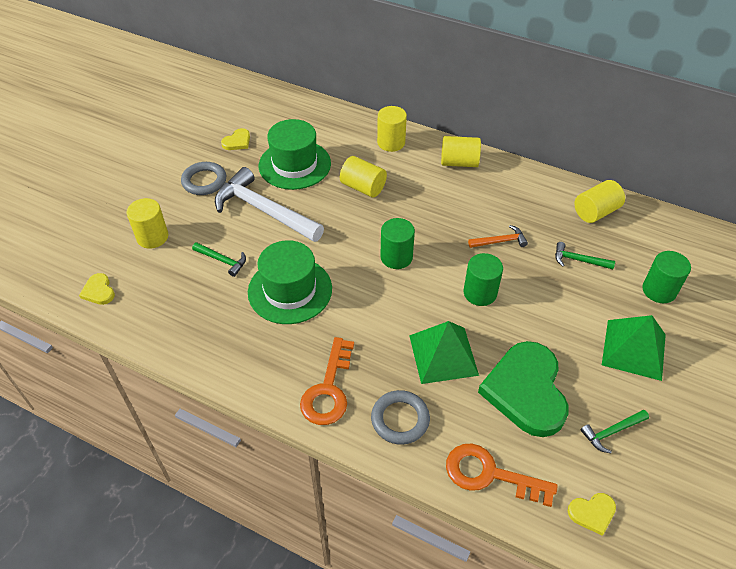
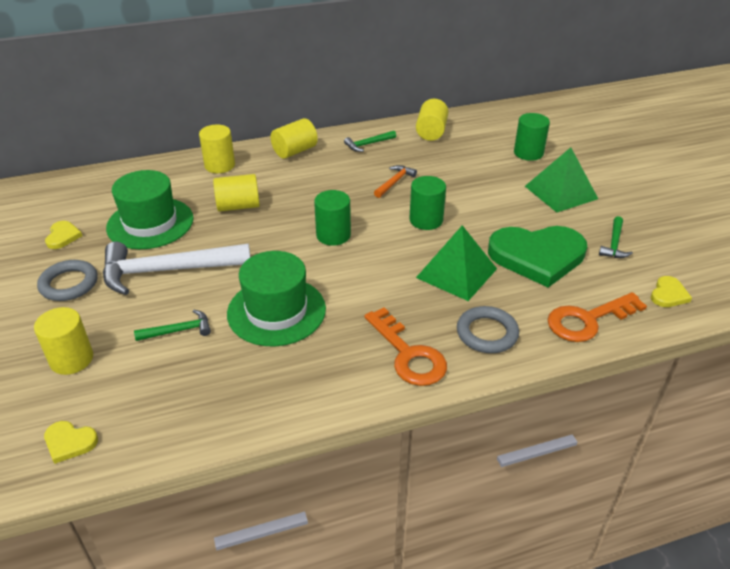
camera: 45 degrees left, 10 degrees down
(526, 391) = (537, 256): green heart -> green heart turned 45 degrees counterclockwise
(579, 260) = (460, 164): green hammer -> green hammer (368, 144)

